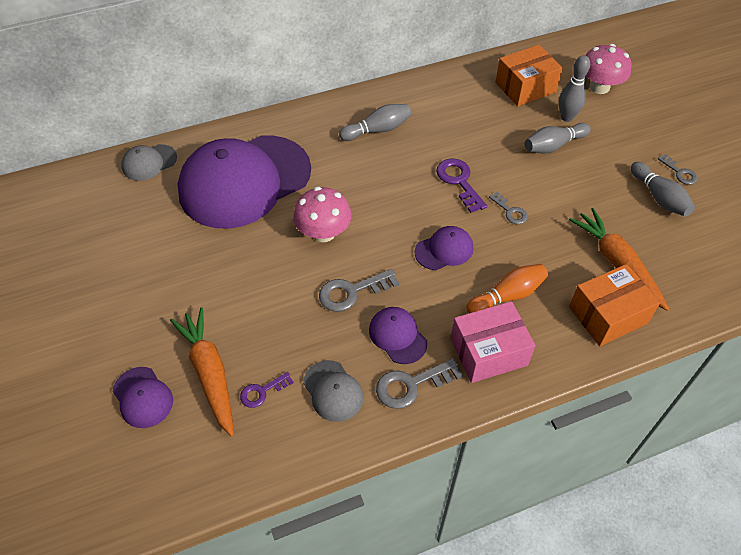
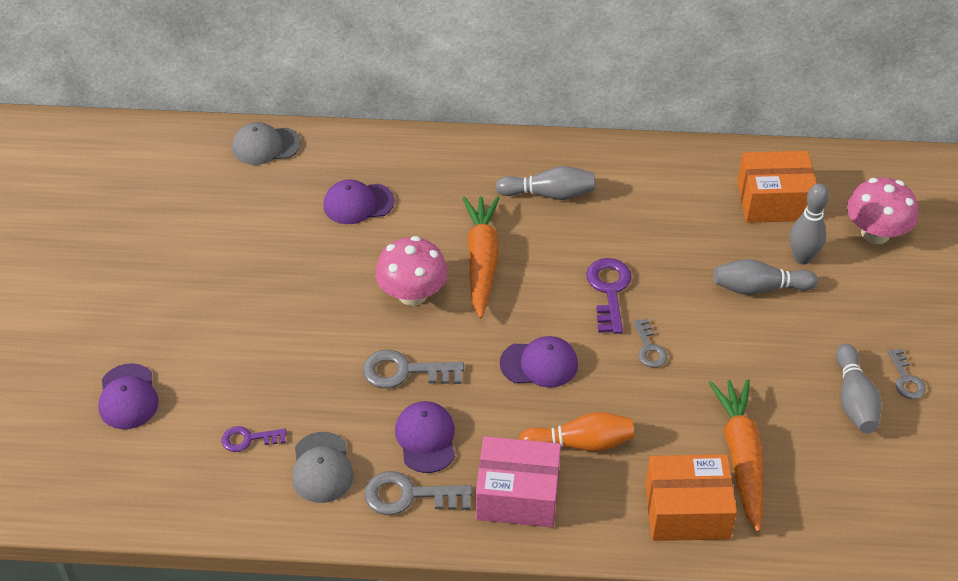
camera: 25 degrees right, 5 degrees down
(210, 373) = (206, 399): orange carrot -> orange carrot (481, 261)
(244, 181) = (358, 204): purple cap -> purple cap, size x0.41

